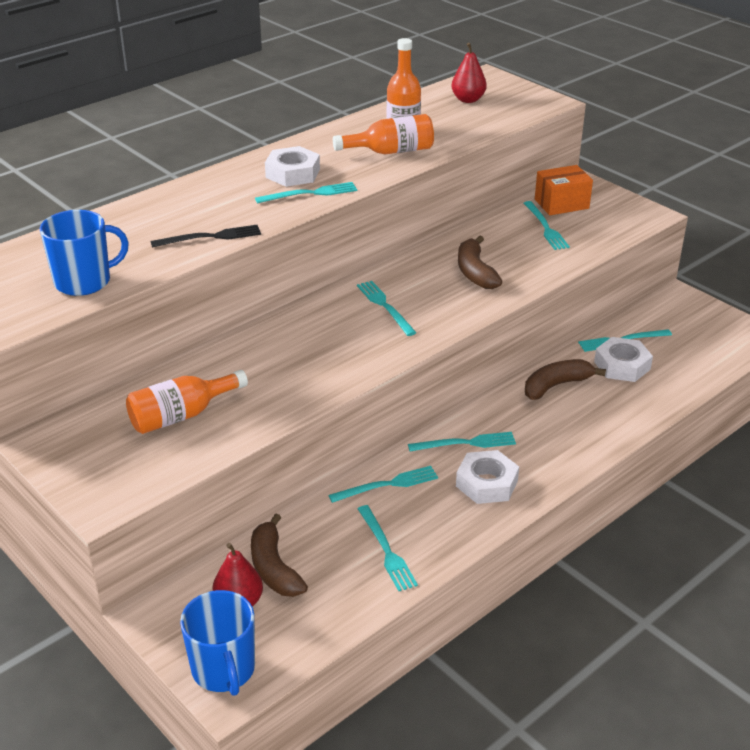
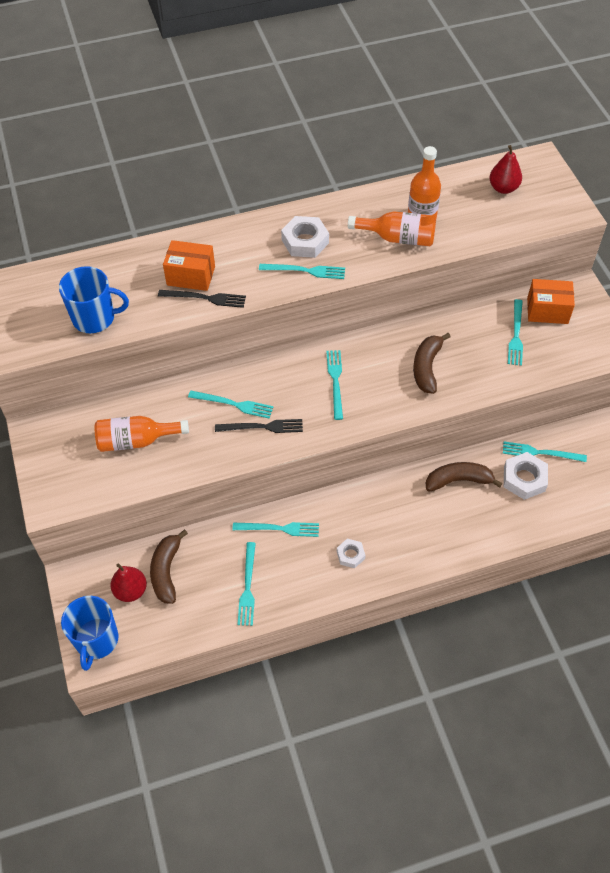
camera: 25 degrees right, 20 degrees up
(180, 224) = (191, 276): none -> orange box
(329, 363) = (262, 427): none -> black fork
(466, 443) = (356, 511): turquoise fork -> turquoise fork (233, 404)
(487, 483) = (350, 555): white nut -> white nut, size x0.59

